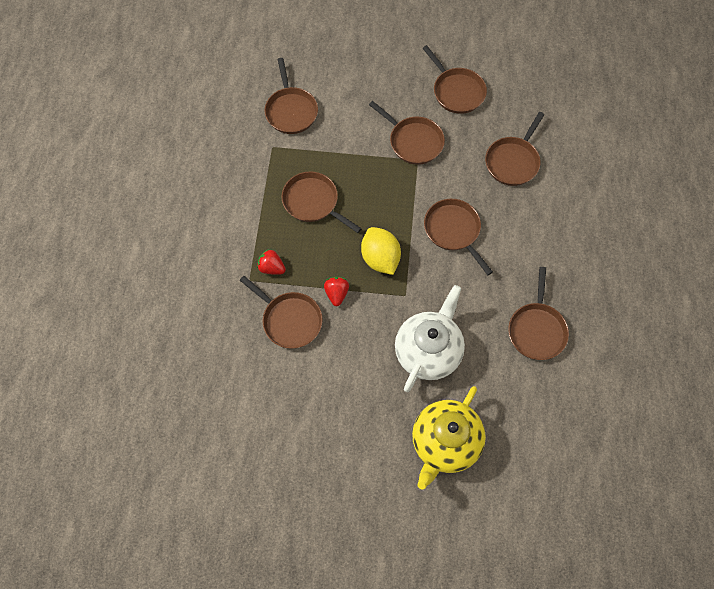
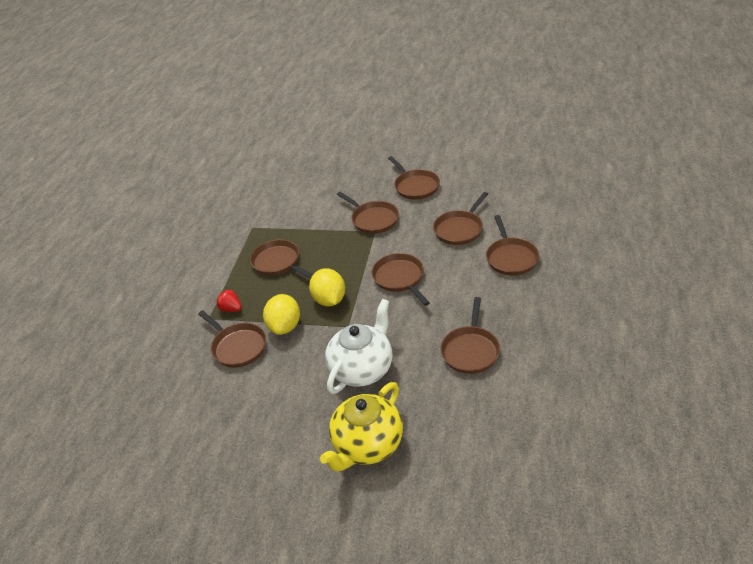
camera: 10 degrees right, 25 degrees down
(291, 111) = (273, 204): brown pan -> brown pan (511, 258)
(336, 294) = (285, 326): red strawberry -> yellow lemon

